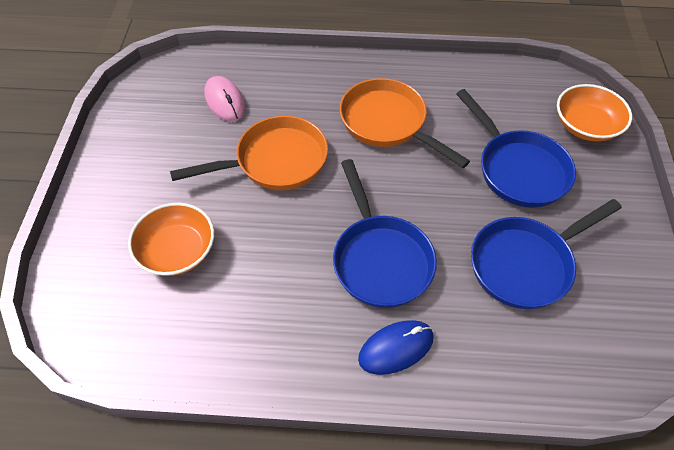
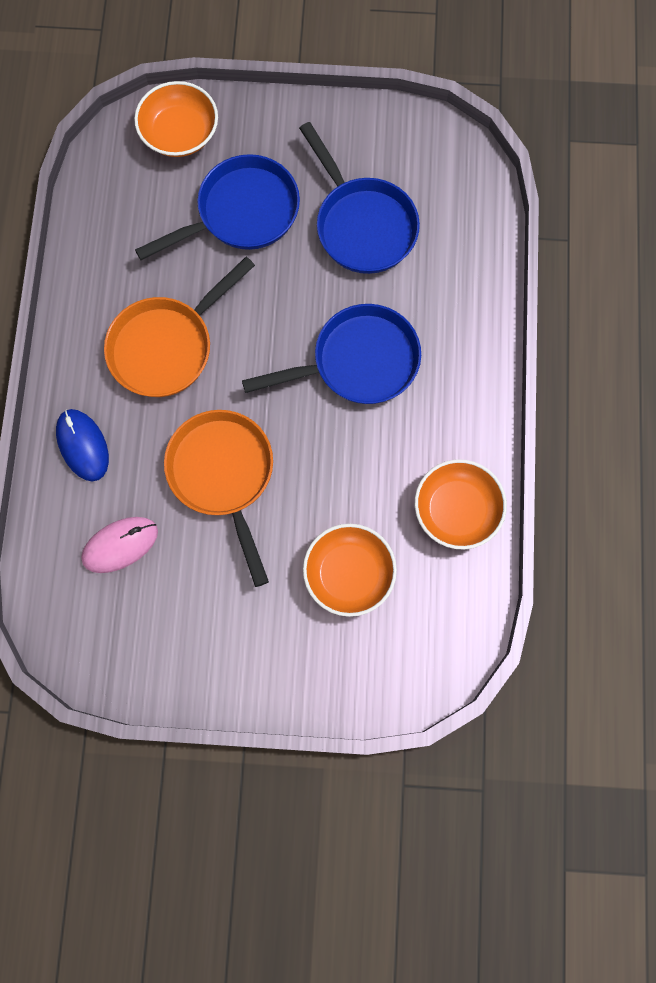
camera: 90 degrees left, 20 degrees up
(226, 344) = (456, 510): none -> orange bowl
(396, 348) = (455, 351): blue mouse -> blue mouse (83, 445)

